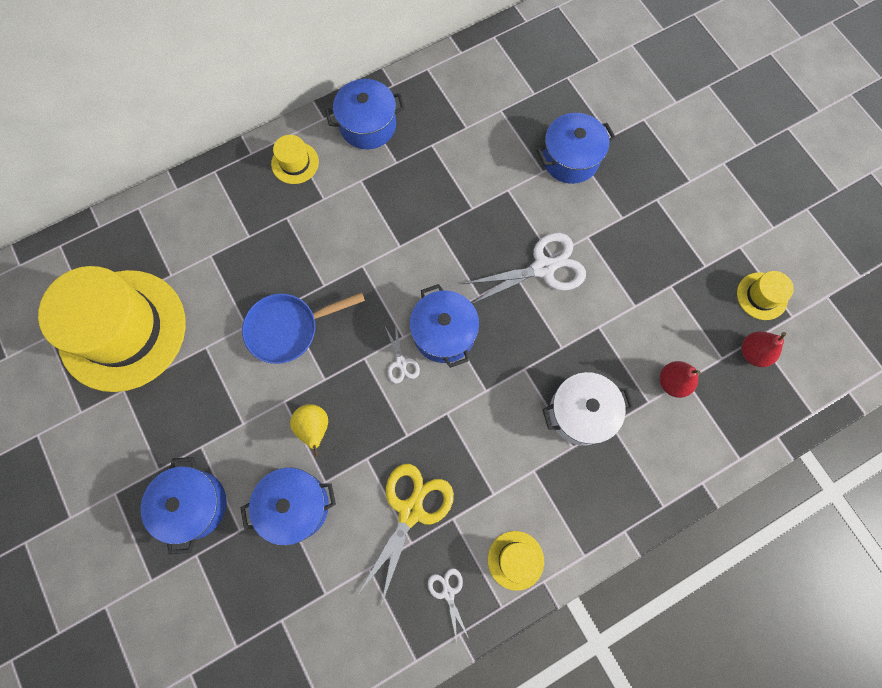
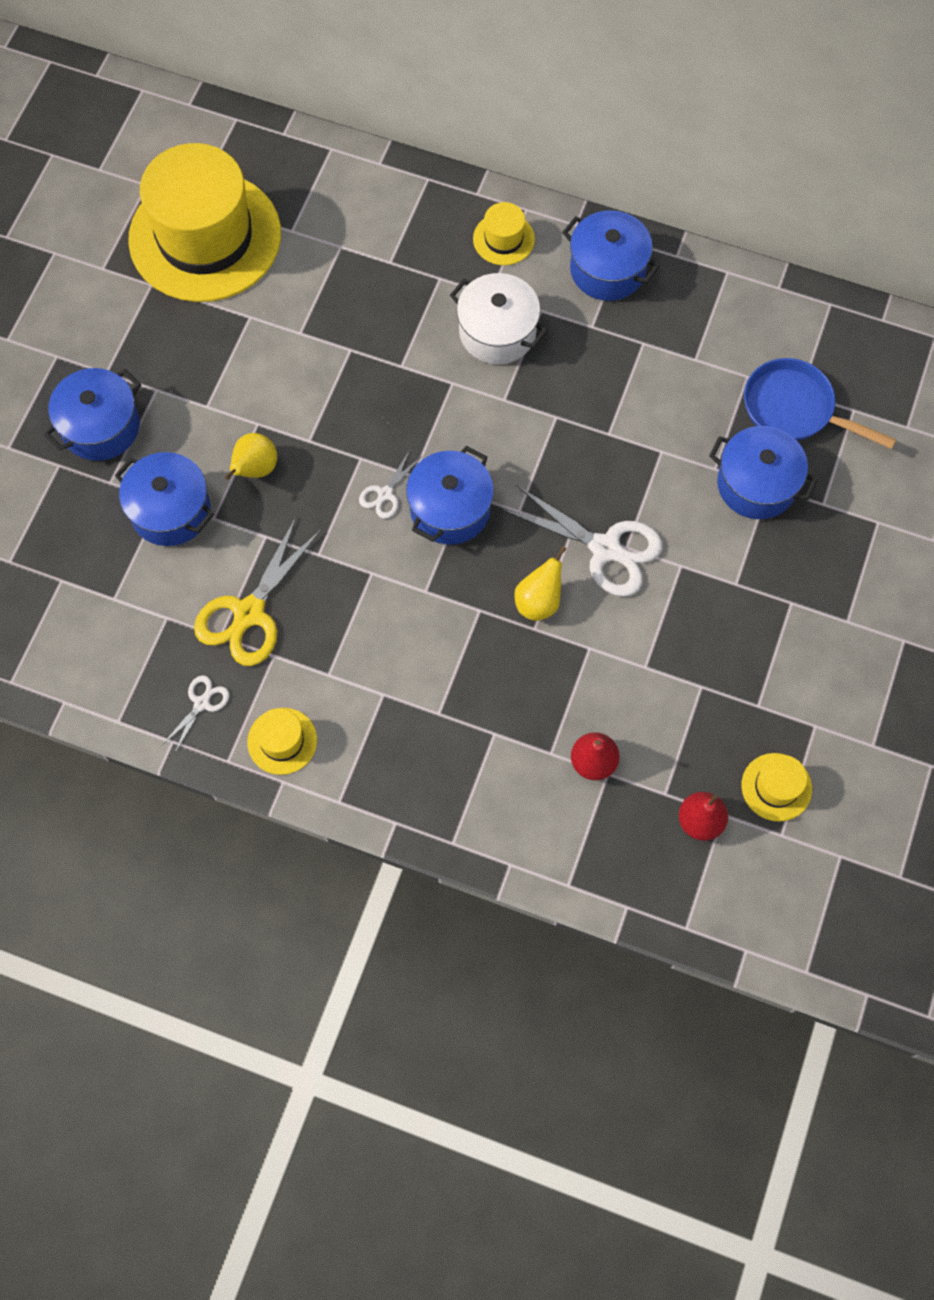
camera: 50 degrees right, 5 degrees down
(288, 329) = (330, 371): blue pan -> blue pan (794, 409)
(410, 511) = (249, 613): yellow scissors -> yellow scissors turned 135 degrees clockwise
(546, 331) = (538, 601): none -> yellow pear
(581, 413) = (481, 696): white pot -> white pot (497, 332)

